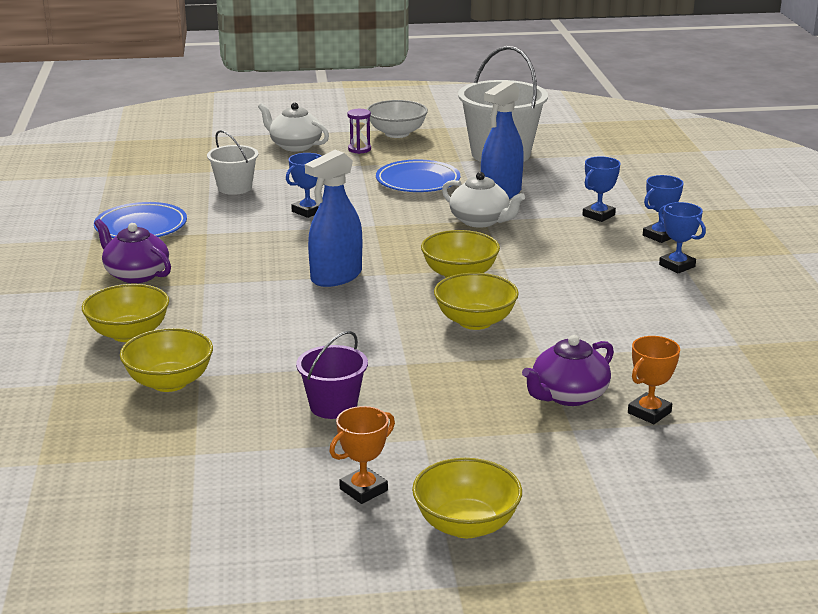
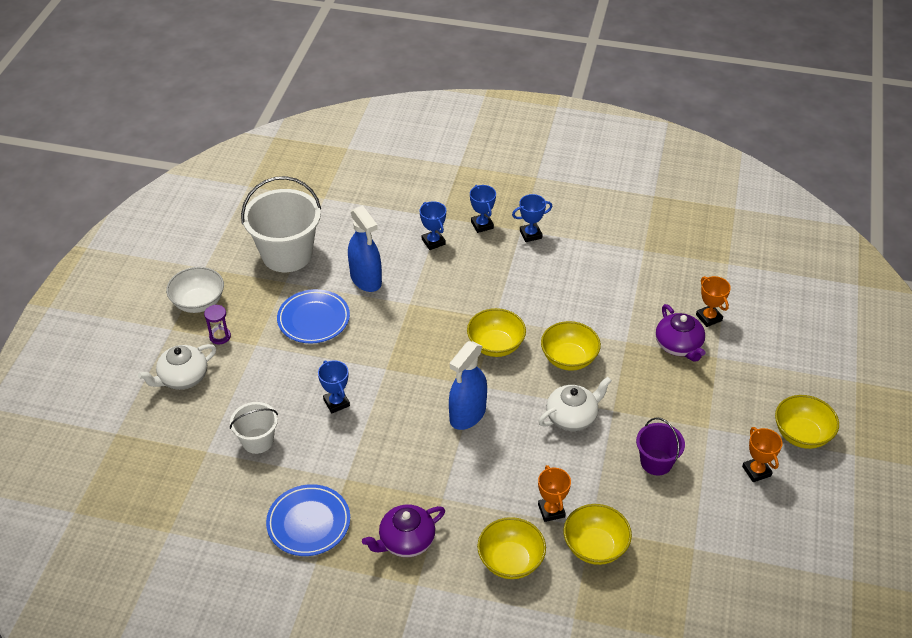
camera: 70 degrees left, 20 degrees up
(214, 346) = (551, 511): none -> orange trophy
(336, 277) = (467, 414): blue spray bottle -> blue spray bottle turned 60 degrees clockwise
(480, 221) = (410, 306): white teapot -> white teapot (572, 417)

